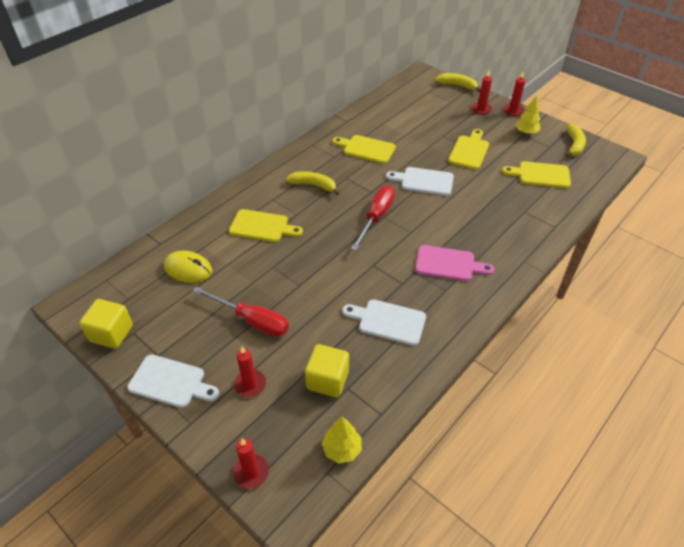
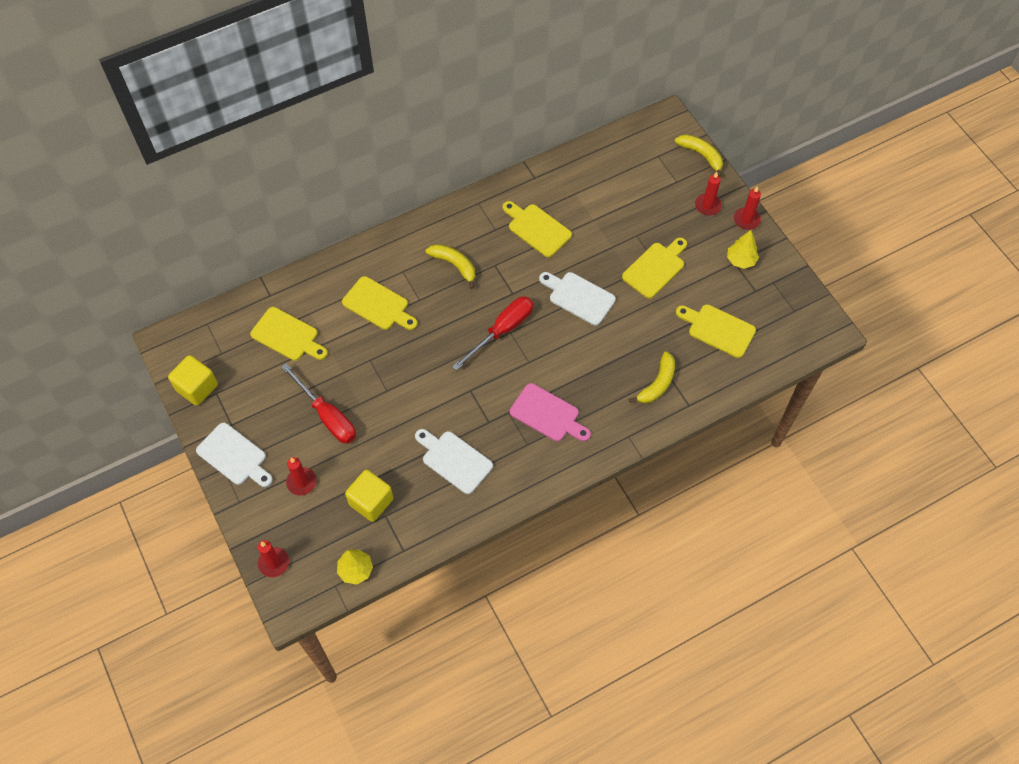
camera: 20 degrees right, 15 degrees up
(188, 269) = (287, 336): yellow mouse -> yellow cutting board
(574, 145) = (787, 297): yellow banana -> yellow banana (657, 383)

